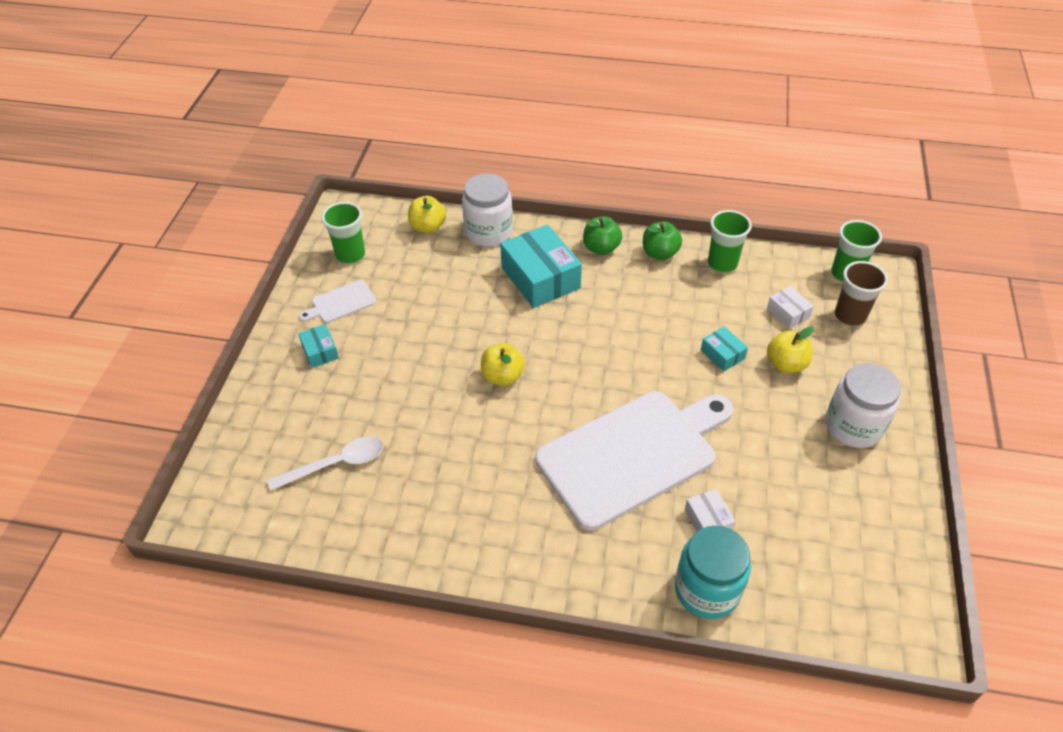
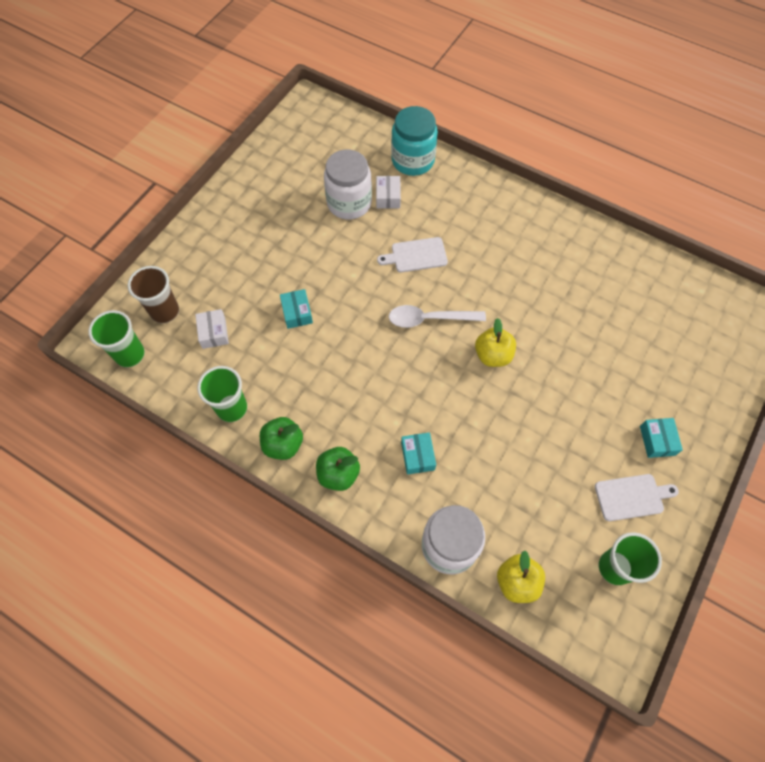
camera: 160 degrees left, 15 degrees up
(336, 464) = (649, 321): white spoon -> white spoon (429, 319)
(540, 278) = (418, 456): turquoise box -> turquoise box, size x0.49
(632, 455) = (416, 255): white cutting board -> white cutting board, size x0.41
(786, 364) = (252, 287): yellow apple -> none
(853, 426) = (242, 224): white jar -> white jar (349, 203)

